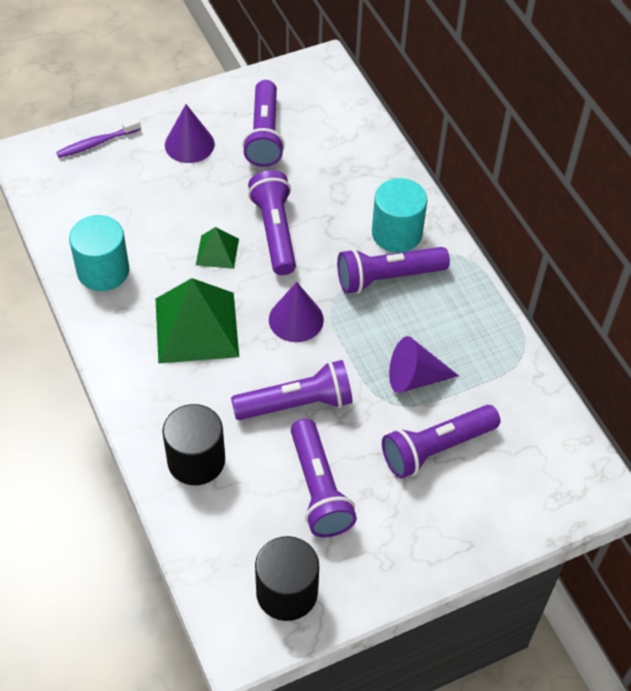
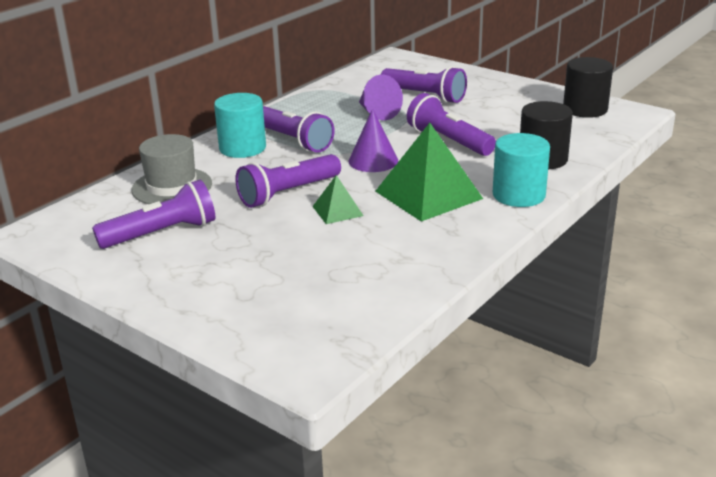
camera: 115 degrees left, 25 degrees down
(97, 143) = (248, 327): purple toothbrush -> none
(103, 271) = (420, 257): turquoise cylinder -> turquoise cylinder (518, 195)
(189, 144) = (206, 269): purple cone -> none
(318, 489) = (503, 118): purple flashlight -> none
(346, 162) = (172, 187): none -> grey hat

